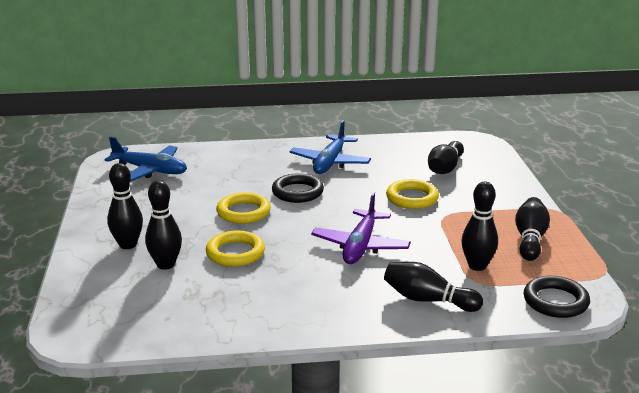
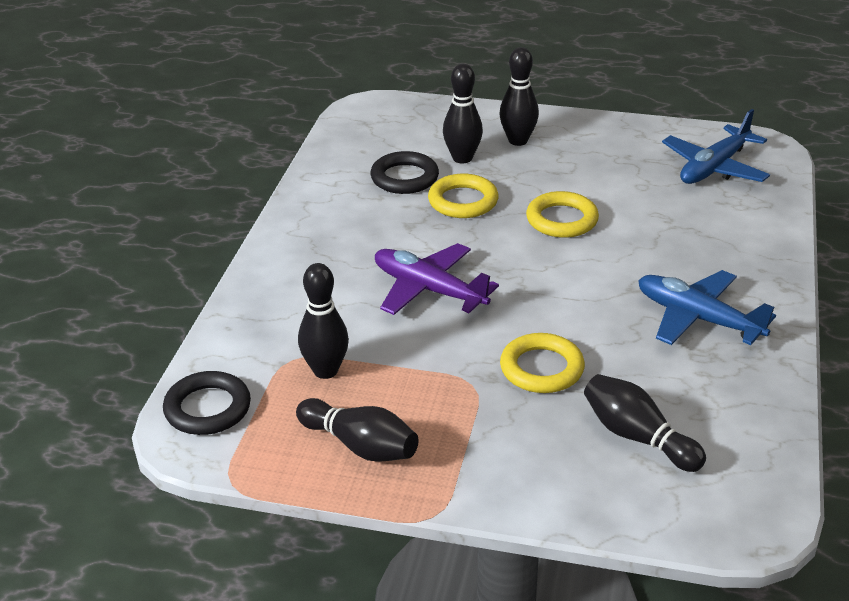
camera: 110 degrees right, 10 degrees up
(297, 192) = (603, 270): black ring -> black ring (404, 178)
(427, 300) = (281, 309): black bowling pin -> none

